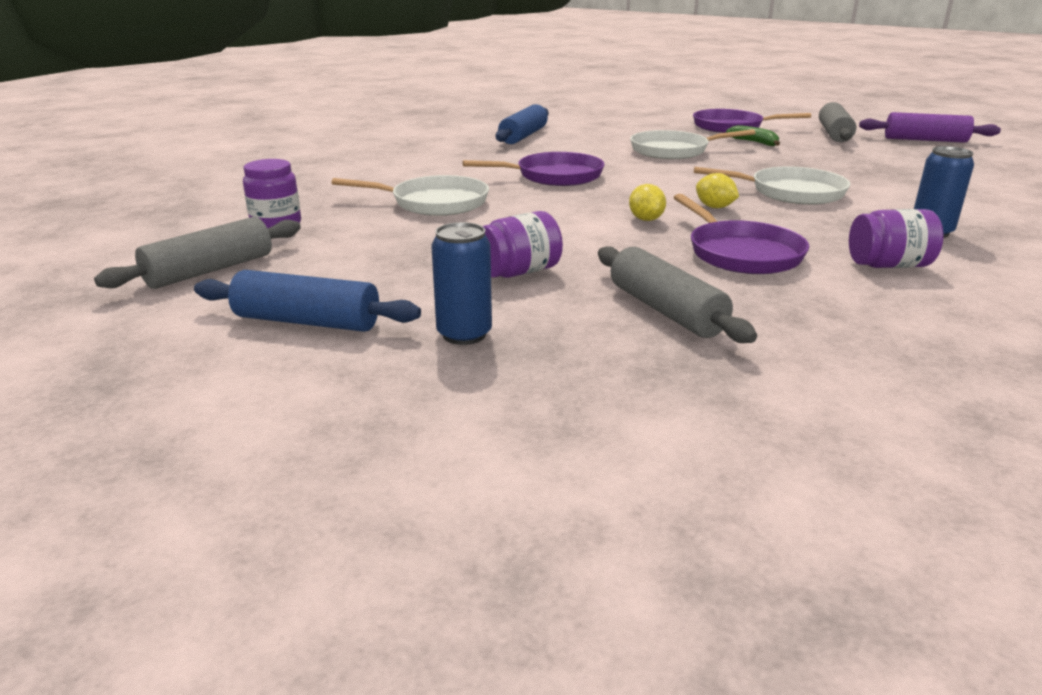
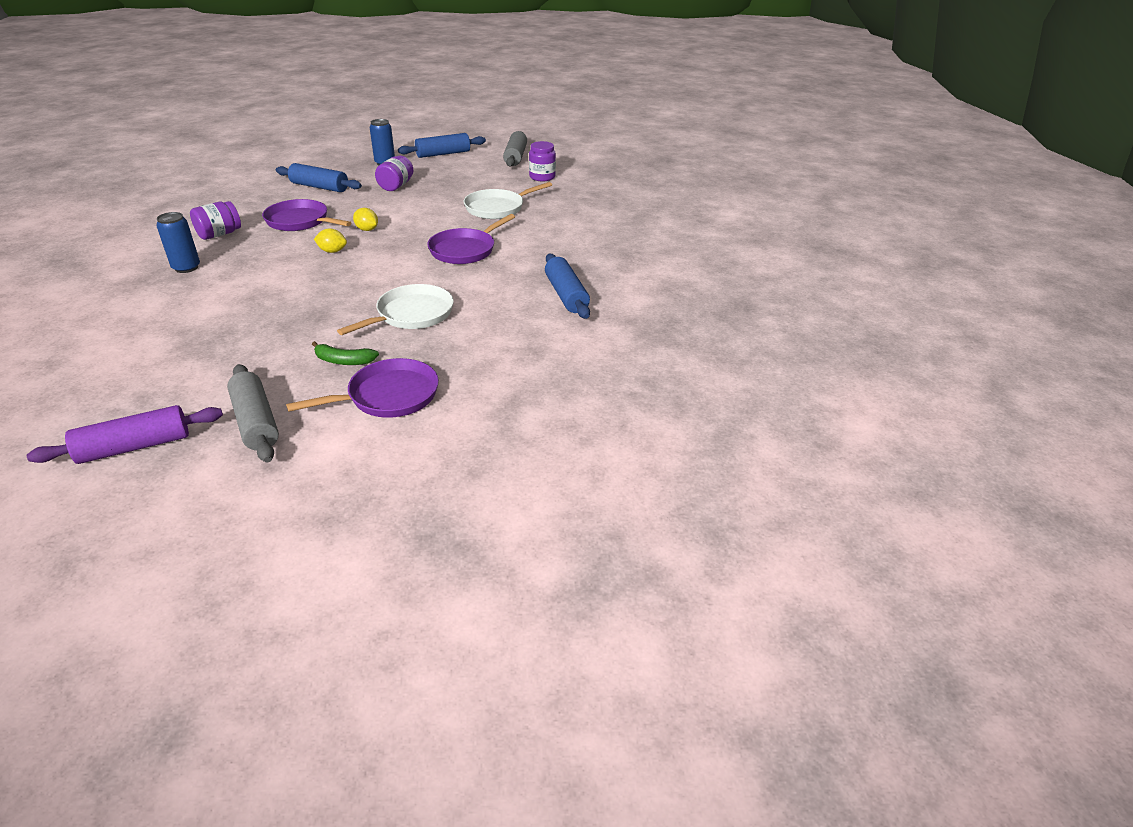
camera: 140 degrees right, 10 degrees up
(665, 311) = (319, 187): grey rolling pin -> blue rolling pin
(791, 192) = (284, 282): white pan -> none

